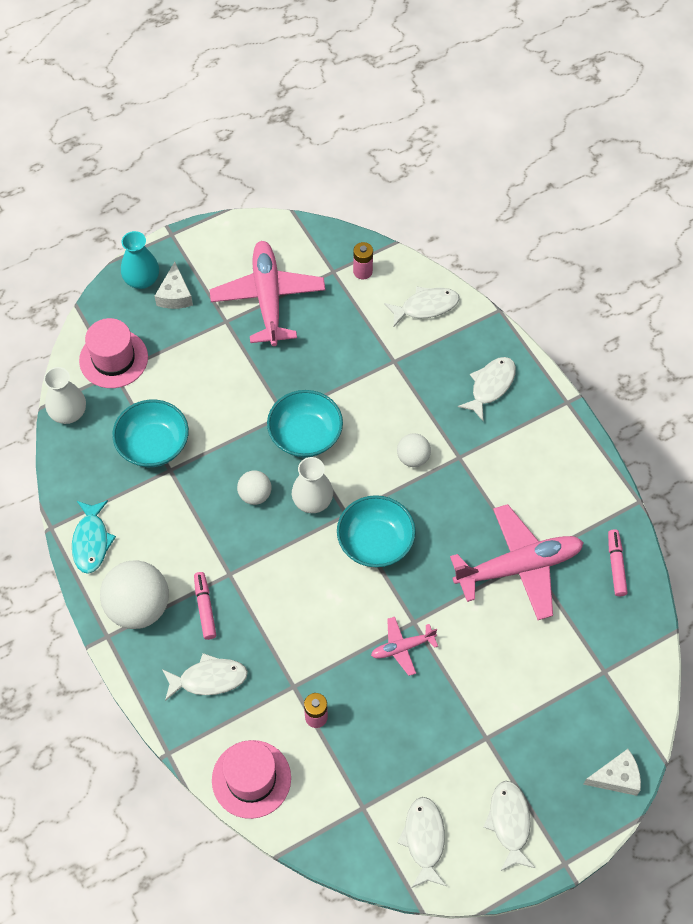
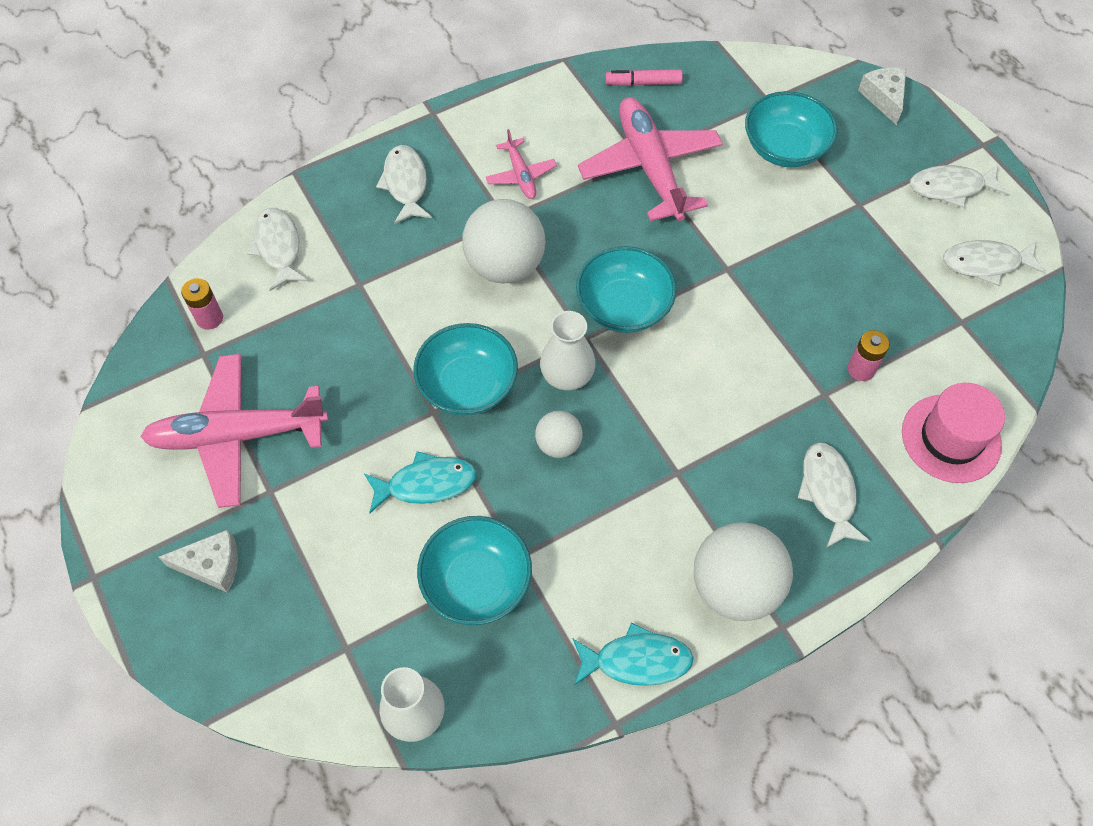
camera: 90 degrees left, 0 degrees up
(113, 359) = (320, 651): pink hat -> none
(142, 280) = (175, 617): turquoise vase -> none
(205, 608) = (729, 501): pink marker -> none
(227, 412) = (426, 484): none -> turquoise fish
(402, 648) = (761, 280): pink plane -> pink plane (521, 175)
(413, 458) = (505, 265): white ball -> white ball, size x1.90
(490, 386) = (405, 184): white fish -> white fish turned 45 degrees clockwise
(548, 680) = (784, 148): none -> turquoise bowl

